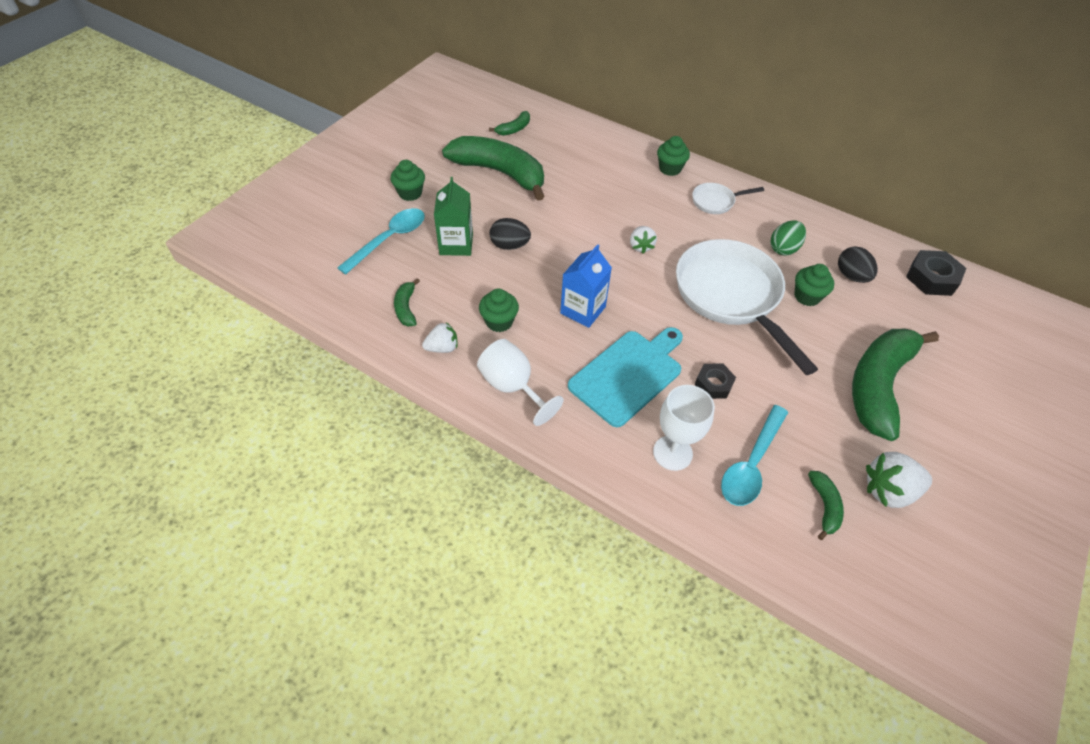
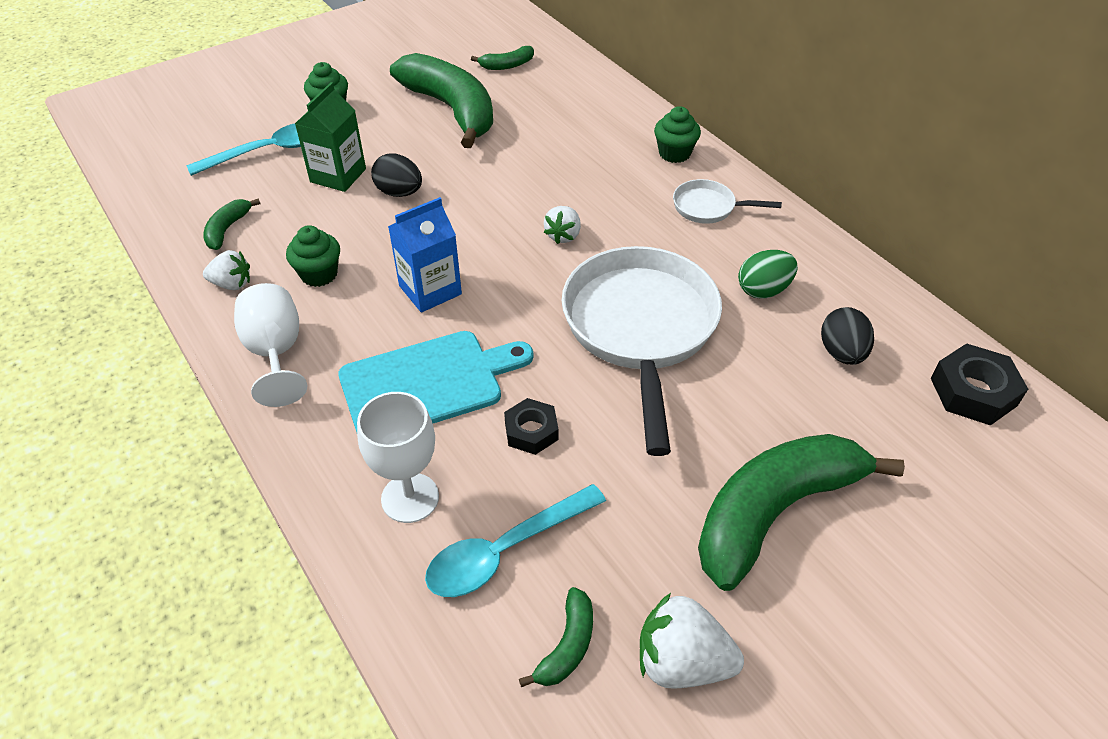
camera: 25 degrees right, 5 degrees down
(807, 296) = (752, 360): green cupcake -> none

